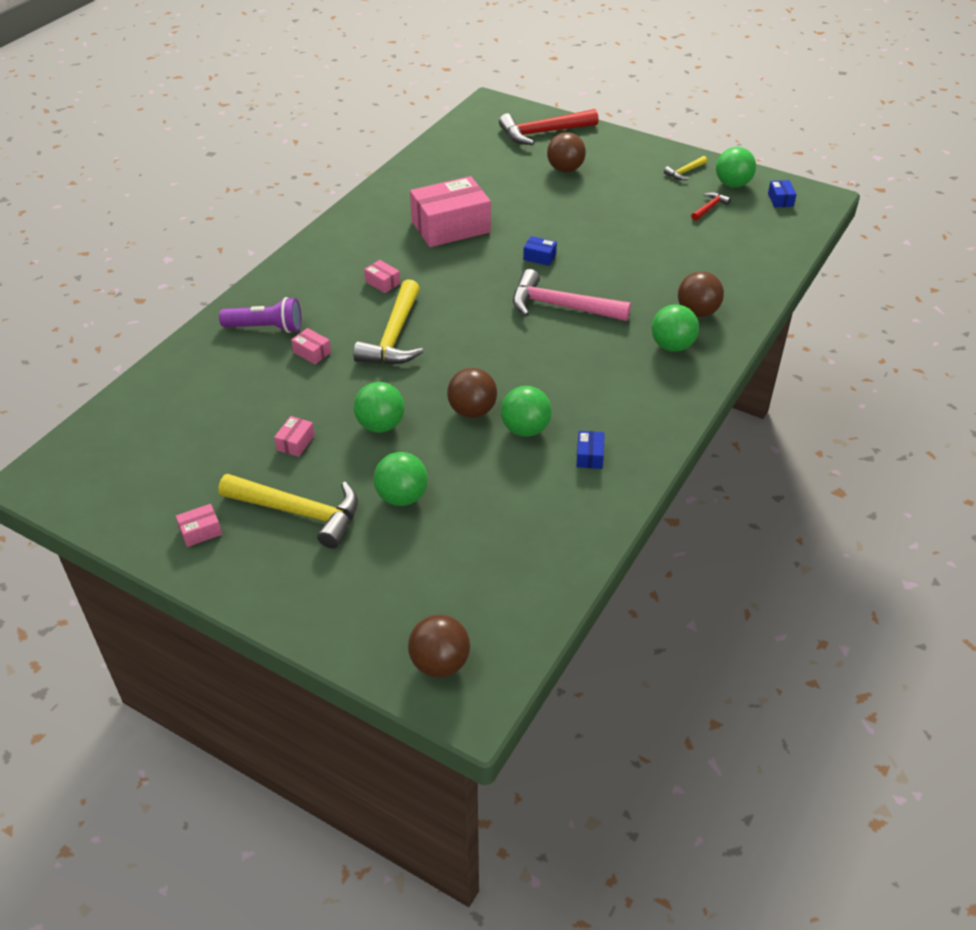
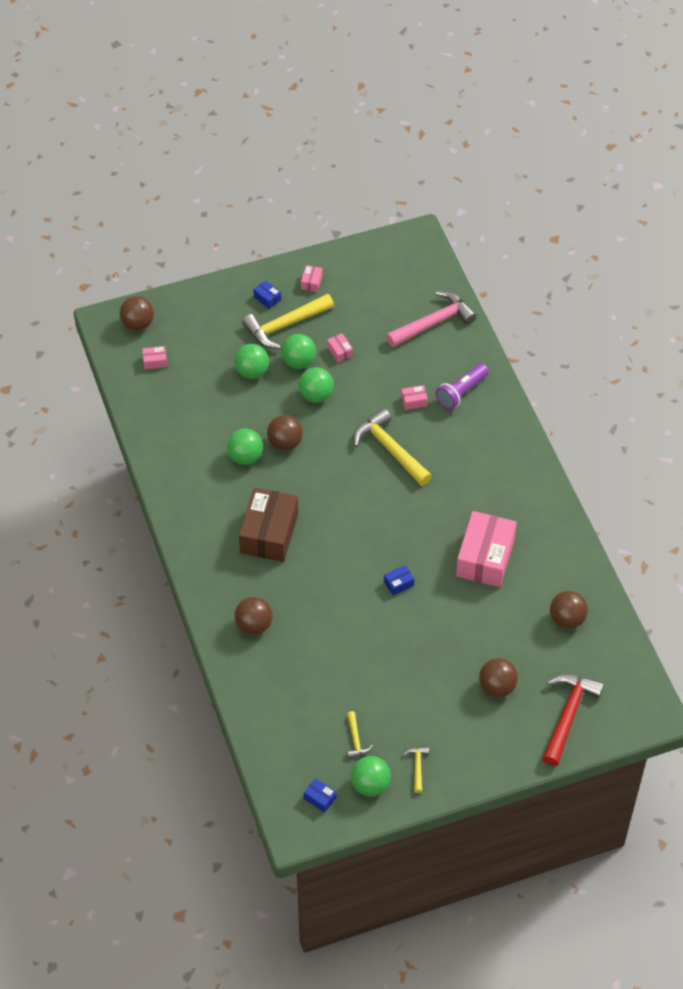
camera: 130 degrees right, 10 degrees up
(382, 282) = (453, 477): pink box -> pink box (155, 361)
(458, 166) = (567, 619): none -> brown ball
(561, 306) = (334, 555): pink hammer -> pink hammer (433, 323)
(589, 456) = (195, 470): blue box -> blue box (267, 298)
(593, 358) = (269, 533): none -> brown box
(672, 346) = (238, 583): green ball -> green ball (299, 362)
(709, 208) = (355, 739): red hammer -> yellow hammer

